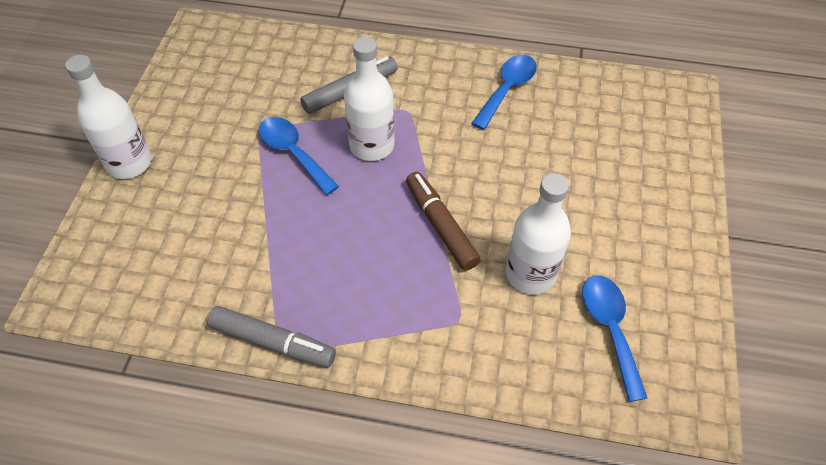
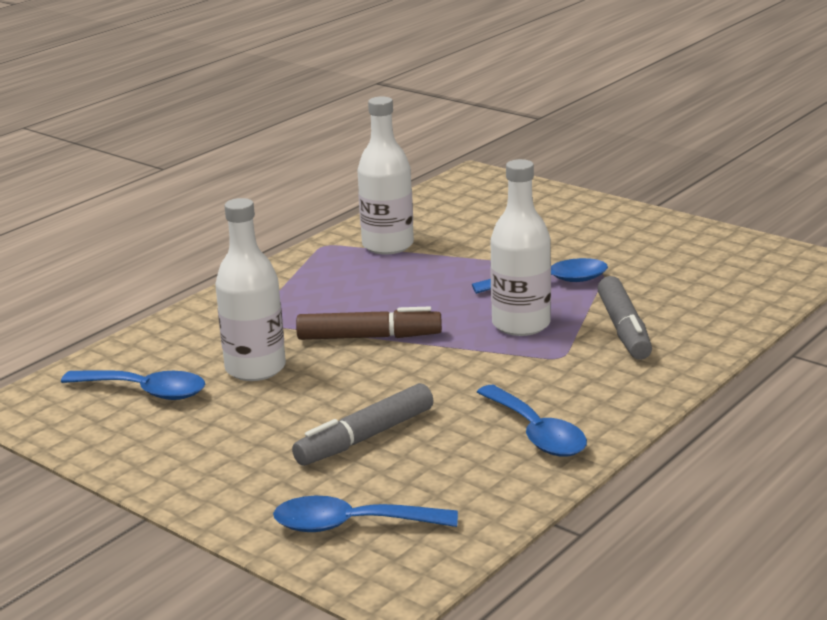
camera: 120 degrees right, 30 degrees down
(129, 163) = (610, 210): white bottle -> white bottle (388, 245)
(273, 342) = (336, 242): grey marker -> grey marker (365, 437)
(655, 131) = (351, 525): none -> blue spoon

